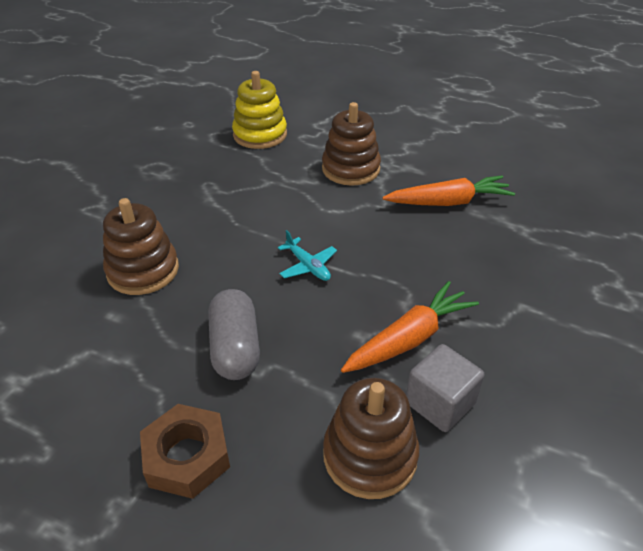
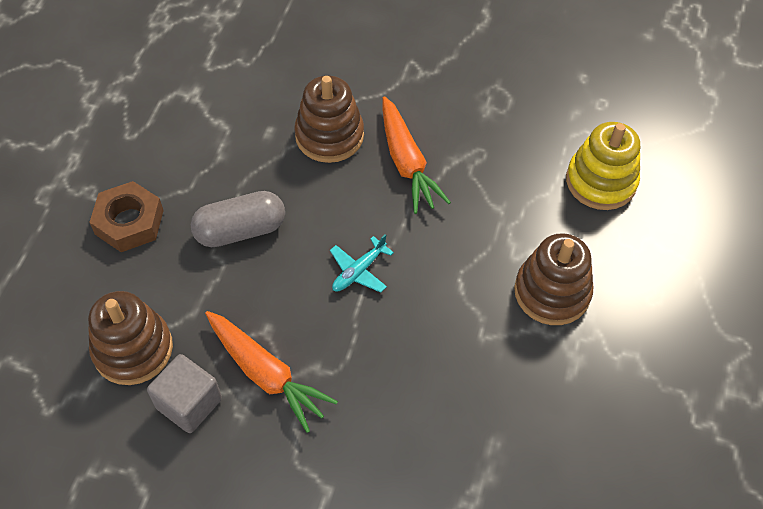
camera: 80 degrees right, 15 degrees up
(448, 202) = (507, 411): orange carrot -> orange carrot (406, 162)

